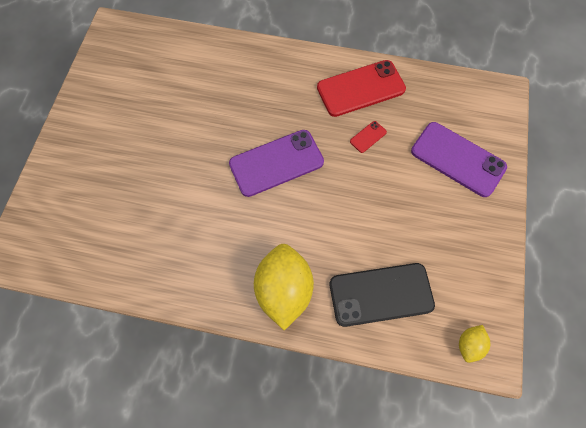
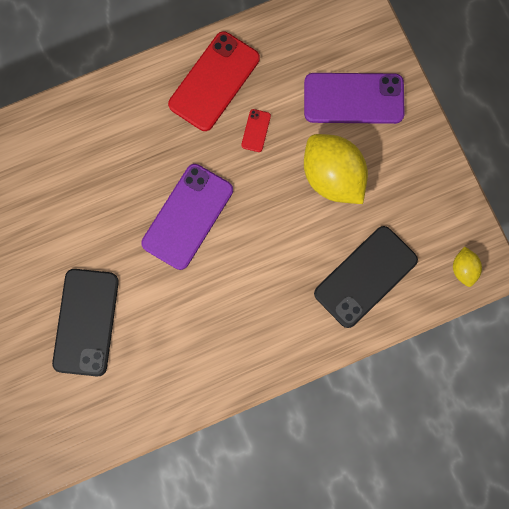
camera: 35 degrees left, 10 degrees up
(151, 187) = (86, 322): none -> black phone
(284, 290) = (280, 331): yellow lemon -> yellow lemon (332, 177)

